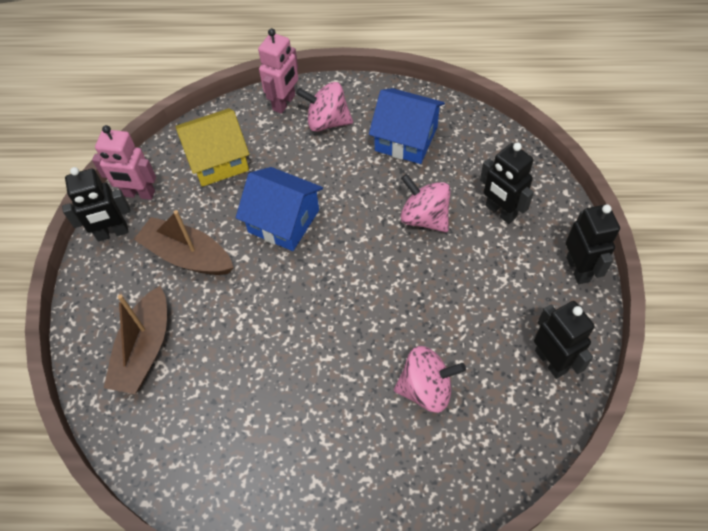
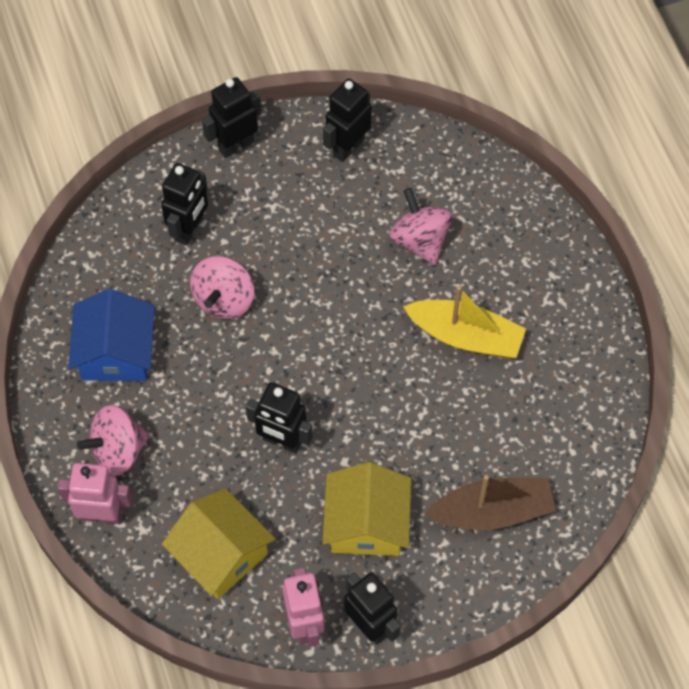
camera: 115 degrees left, 5 degrees up
(187, 256) = (366, 523): brown boat -> yellow house
(283, 221) = (282, 441): blue house -> black robot
(311, 391) = (465, 336): none -> yellow boat
(327, 122) = (118, 450): pink spinning top -> pink spinning top turned 75 degrees clockwise

